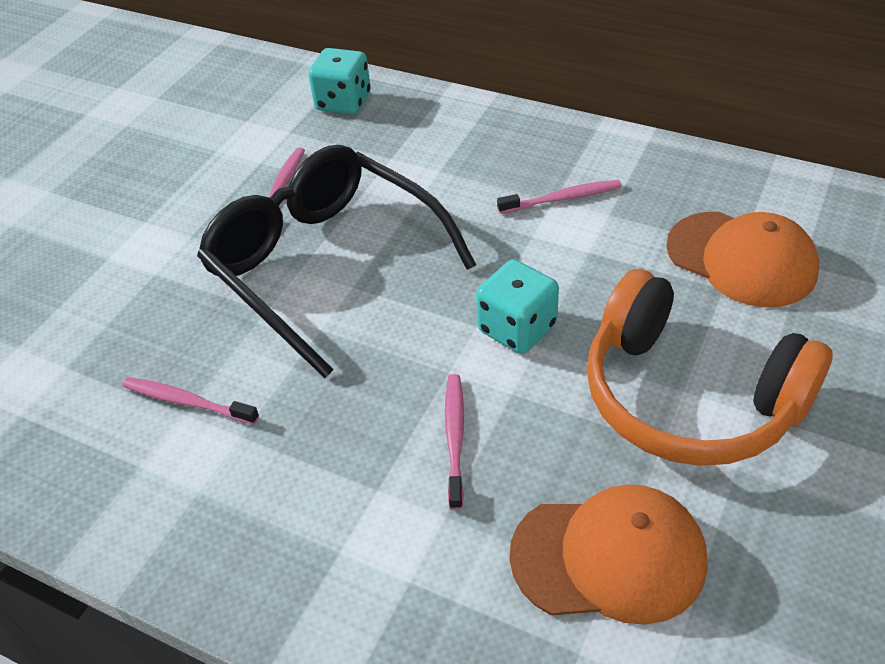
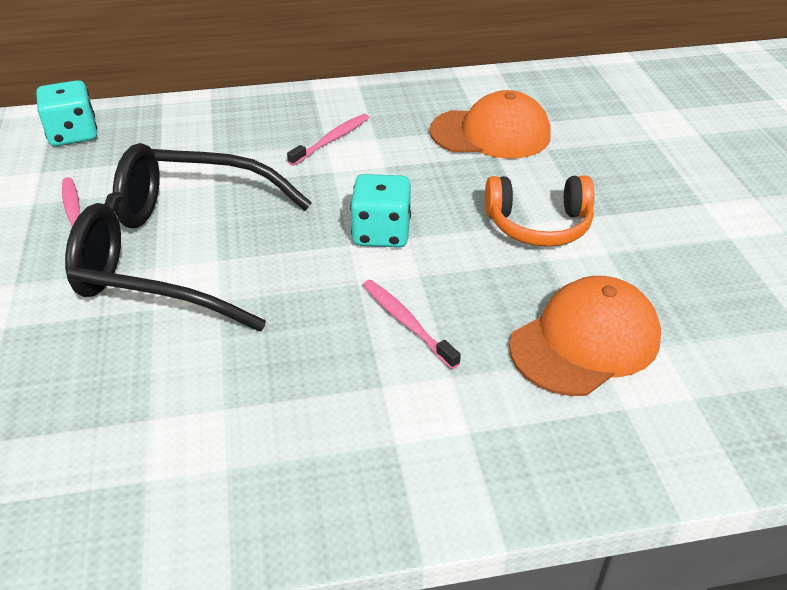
camera: 40 degrees left, 5 degrees down
(187, 402) = (144, 408): pink toothbrush -> none
(689, 397) = (538, 225): orange headphones -> orange headphones, size x0.61

